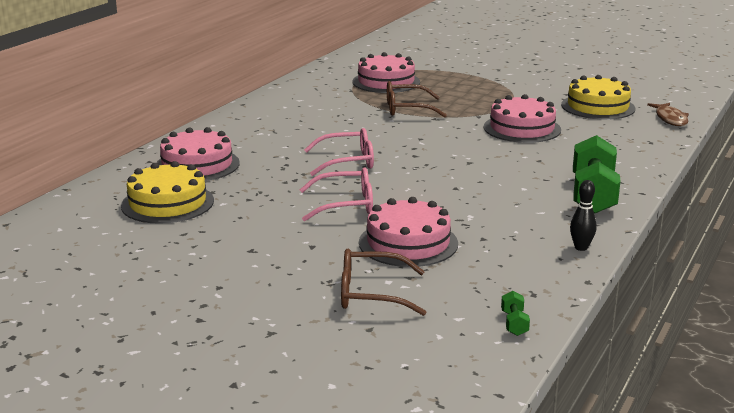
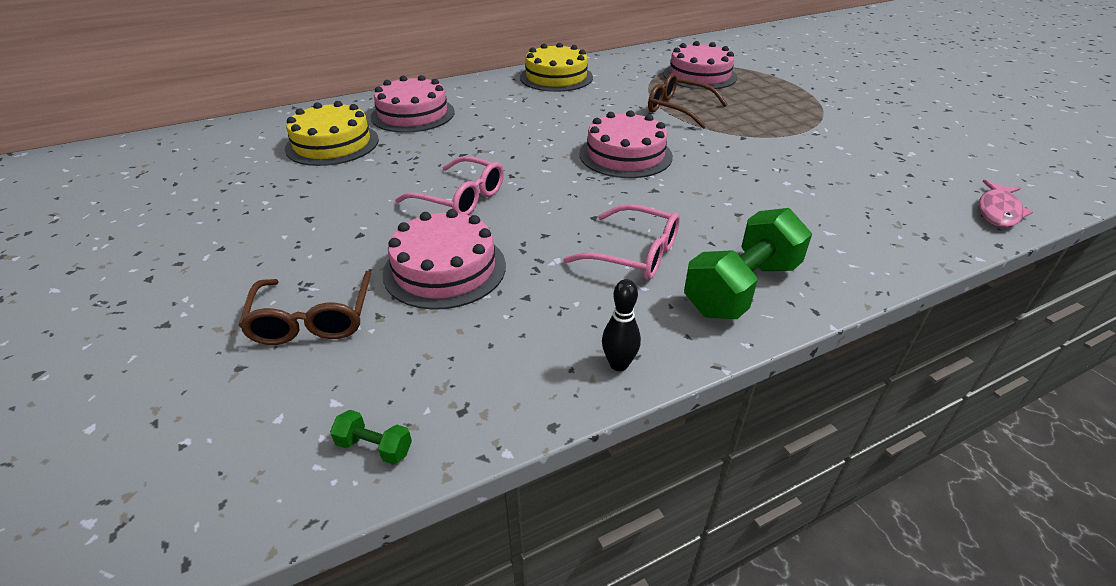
camera: 35 degrees right, 15 degrees up
(348, 161) = (537, 150): pink glasses -> pink glasses (634, 254)
(371, 294) = (313, 319): brown glasses -> brown glasses turned 135 degrees counterclockwise
(514, 323) = (374, 447): green dumbbell -> green dumbbell turned 75 degrees clockwise
(522, 128) = (773, 166): pink cake -> pink cake (625, 155)
(598, 107) = (909, 165): yellow cake -> yellow cake (556, 77)
(670, 119) = (998, 211): brown fish -> pink fish

